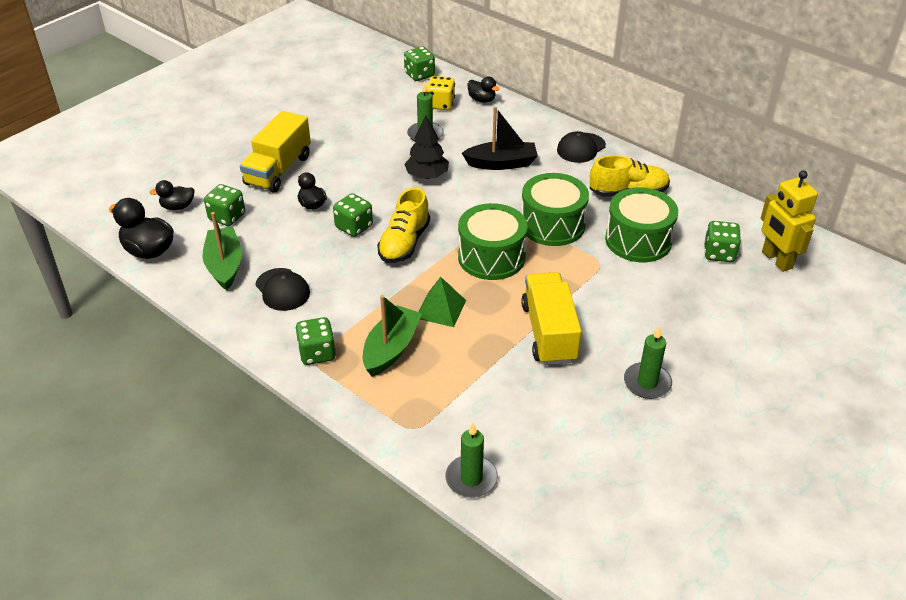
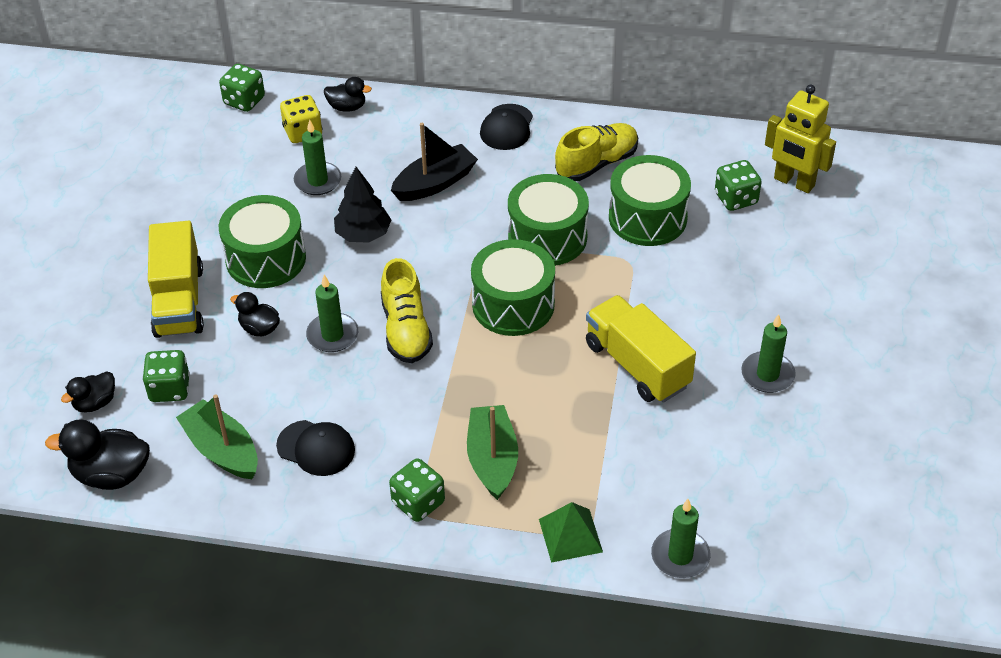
camera: 30 degrees left, 5 degrees up
(352, 166) = (266, 259): none -> green drum
(354, 227) = (332, 335): green dice -> green candle
(441, 309) = (507, 390): green pyramid -> green pyramid (570, 535)

